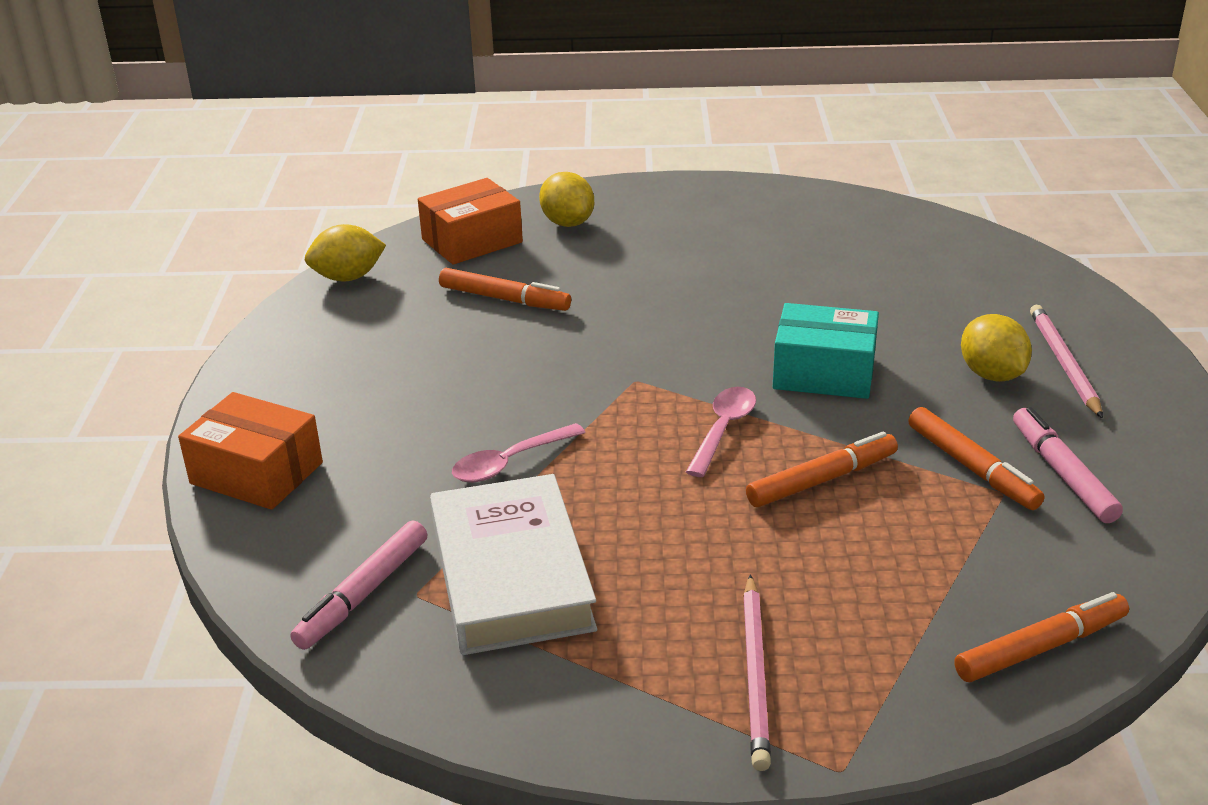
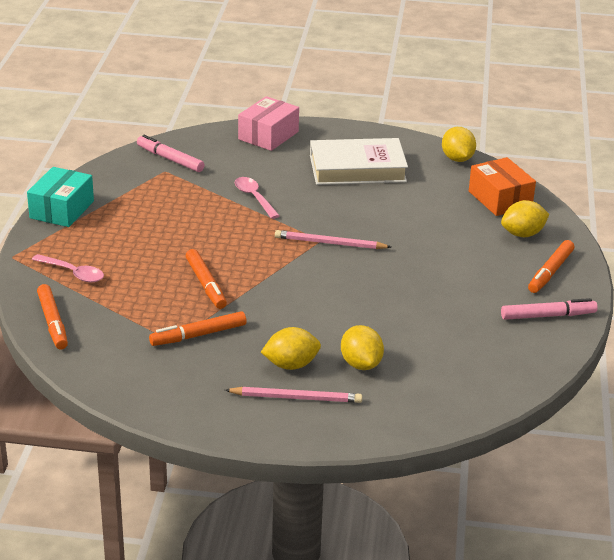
camera: 95 degrees right, 0 degrees up
(256, 473) = (268, 135): orange box -> pink box
(504, 299) = (422, 206): orange marker -> orange marker (550, 272)
(511, 575) = (167, 193): white book -> white book (357, 168)
(723, 429) = (262, 261): pink spoon -> pink spoon (73, 273)
(756, 674) = (75, 245): pink pencil -> pink pencil (330, 243)
(824, 373) = (310, 303): turquoise box -> turquoise box (62, 210)
(951, 321) = (361, 364): none -> yellow lemon
(1062, 473) = (181, 365): pink marker -> pink marker (548, 315)

